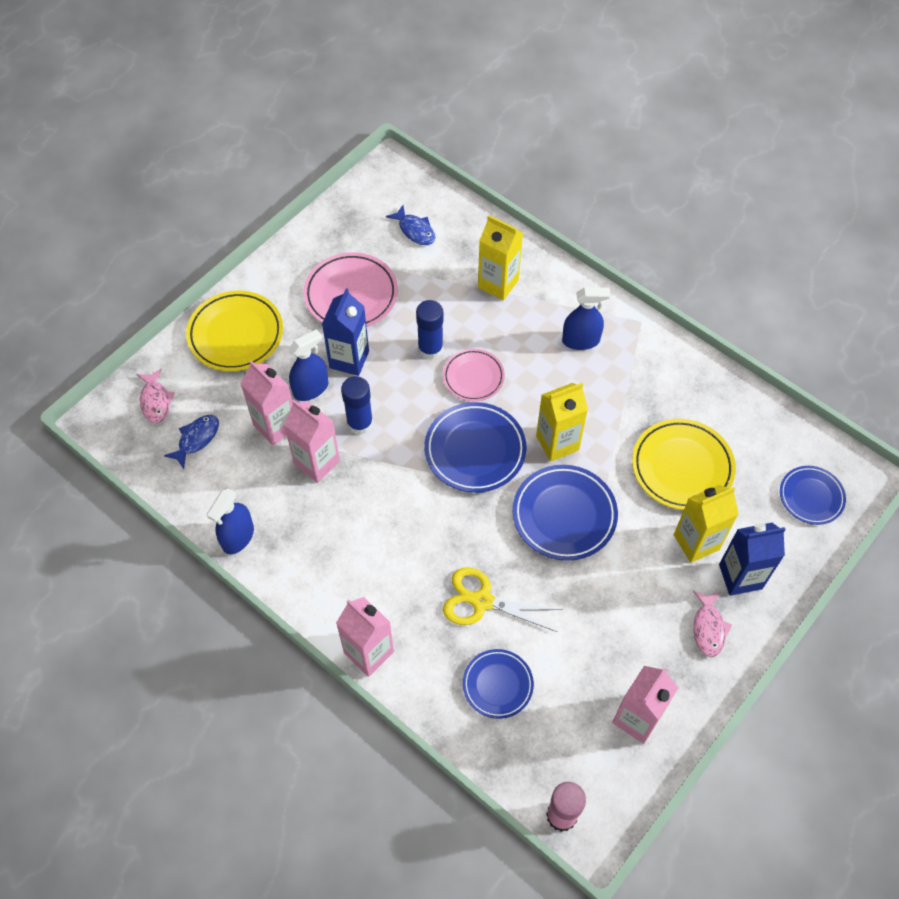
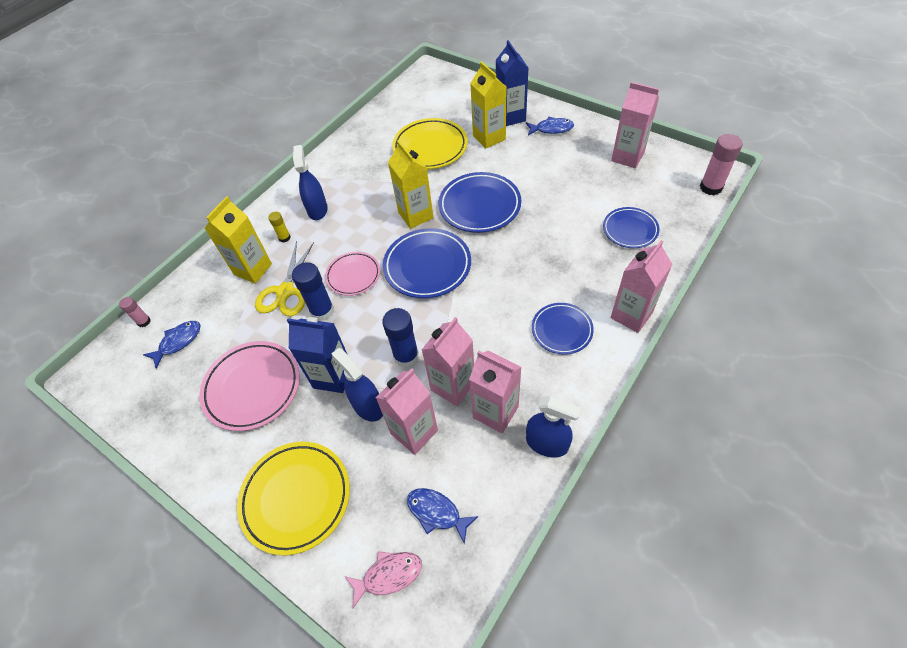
camera: 90 degrees left, 5 degrees down
(280, 497) = (495, 412): none -> pink carton
(445, 199) = (144, 321): none -> pink glue stick
(482, 601) = (564, 246): yellow scissors -> yellow scissors (285, 292)
(540, 310) = (284, 238): none -> yellow glue stick
(708, 628) = (551, 129): pink fish -> blue fish
(811, 497) = (446, 90): blue plate -> blue plate (561, 330)

